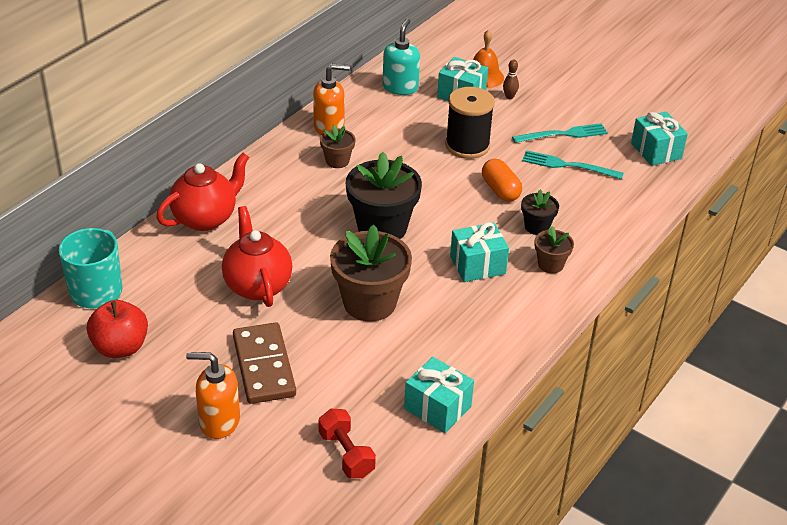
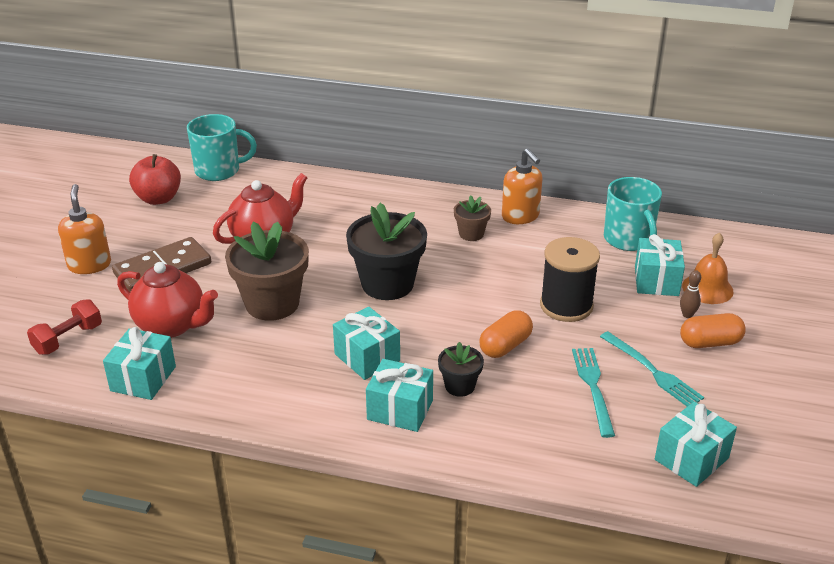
camera: 70 degrees right, 5 degrees down
(205, 218) = (337, 191): red teapot -> red teapot (172, 325)
(400, 87) = (628, 240): turquoise soap dispenser -> turquoise mug
(545, 99) = (710, 343): none -> orange capsule
(550, 264) = (400, 410): brown flower pot -> turquoise gift

